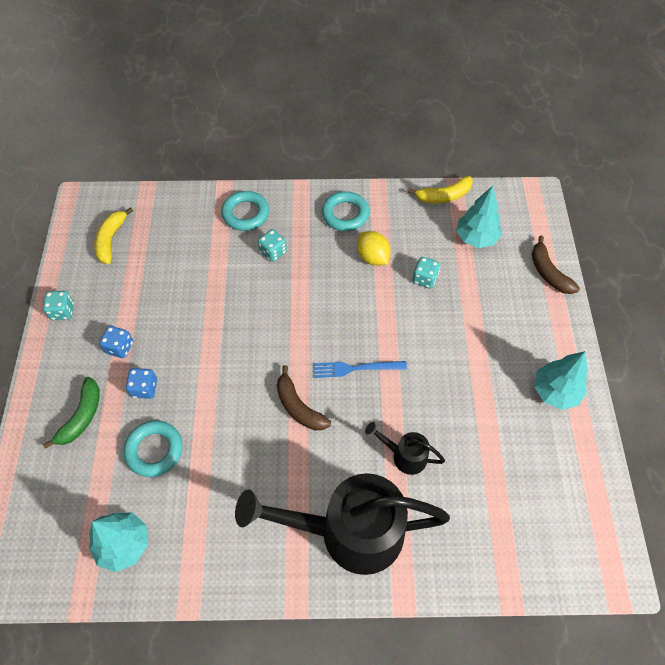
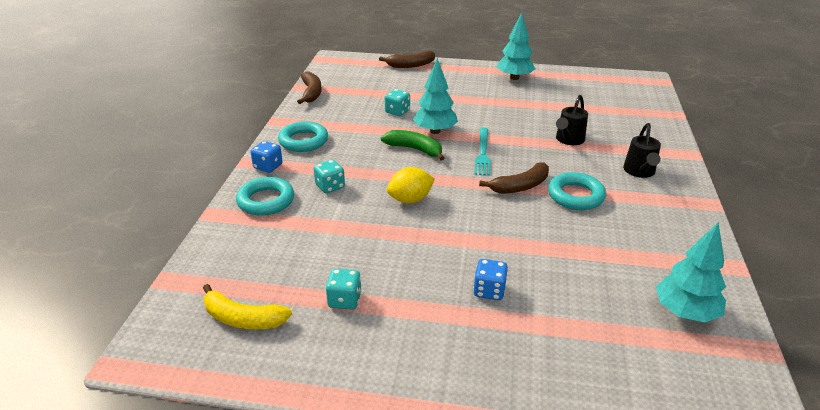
camera: 80 degrees left, 25 degrees down
(62, 311) = (350, 373): turquoise dice -> turquoise dice (344, 300)
(82, 416) = (525, 350): green banana -> green banana (415, 149)
(120, 347) = (426, 312): blue dice -> blue dice (268, 166)
(154, 450) = (570, 285): turquoise ring -> turquoise ring (575, 196)
(348, 531) = (639, 172): black watering can -> black watering can, size x0.44
(356, 368) = (483, 153): blue fork -> turquoise fork
(372, 257) = (363, 132): yellow lemon -> yellow lemon (410, 199)
(443, 196) = (311, 93): yellow banana -> brown banana
(476, 238) = (364, 86): turquoise tree -> turquoise tree (435, 131)

